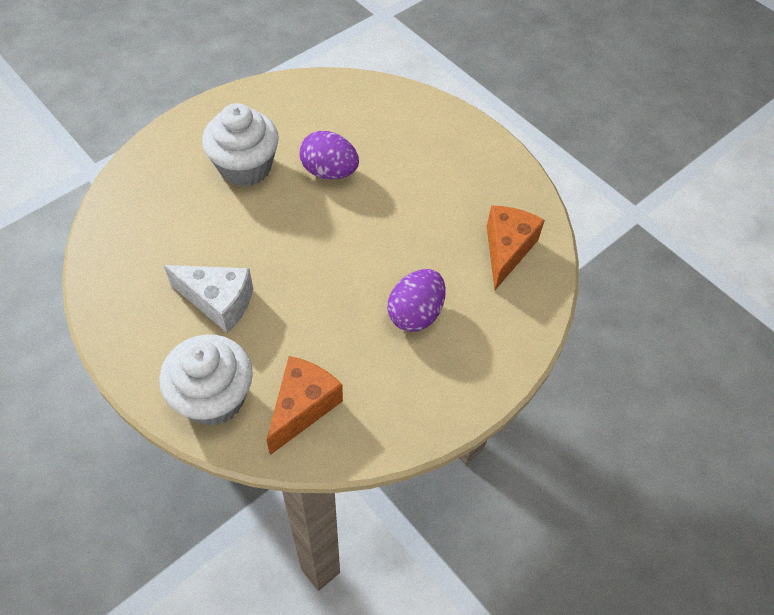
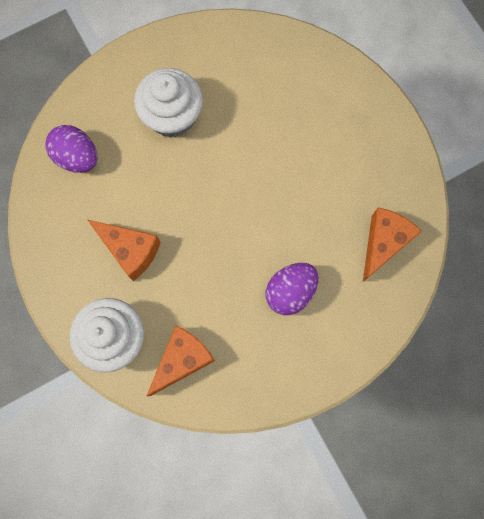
camera: 15 degrees right, 20 degrees up
(218, 302) = (130, 250): white cheese -> orange cheese
(329, 171) = (245, 133): purple egg -> purple egg (77, 157)

